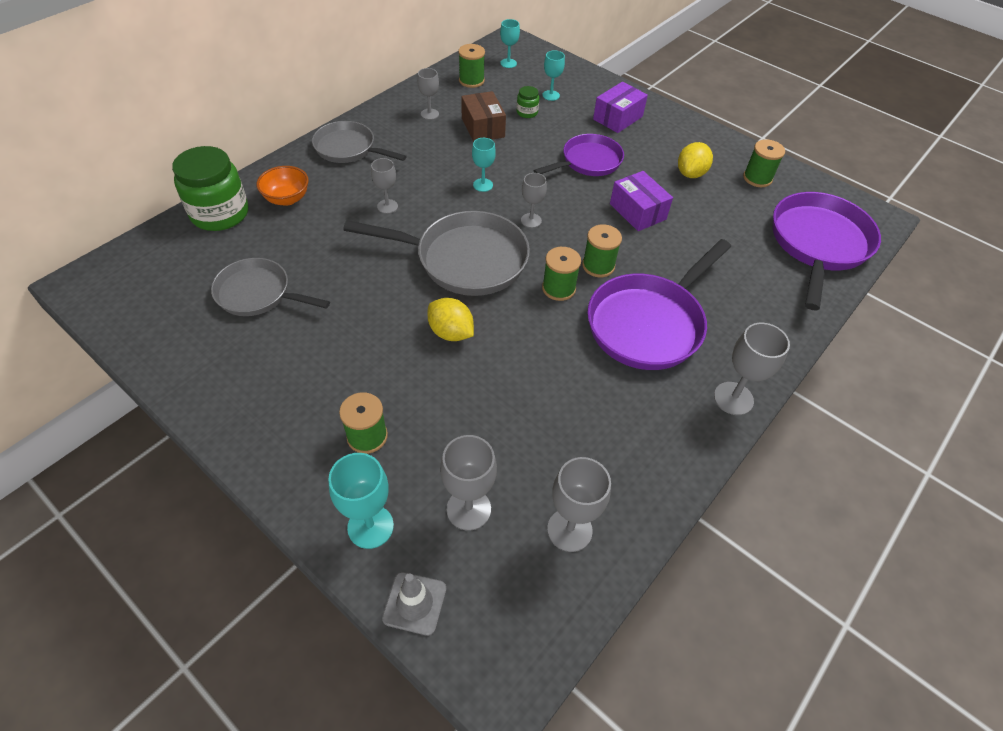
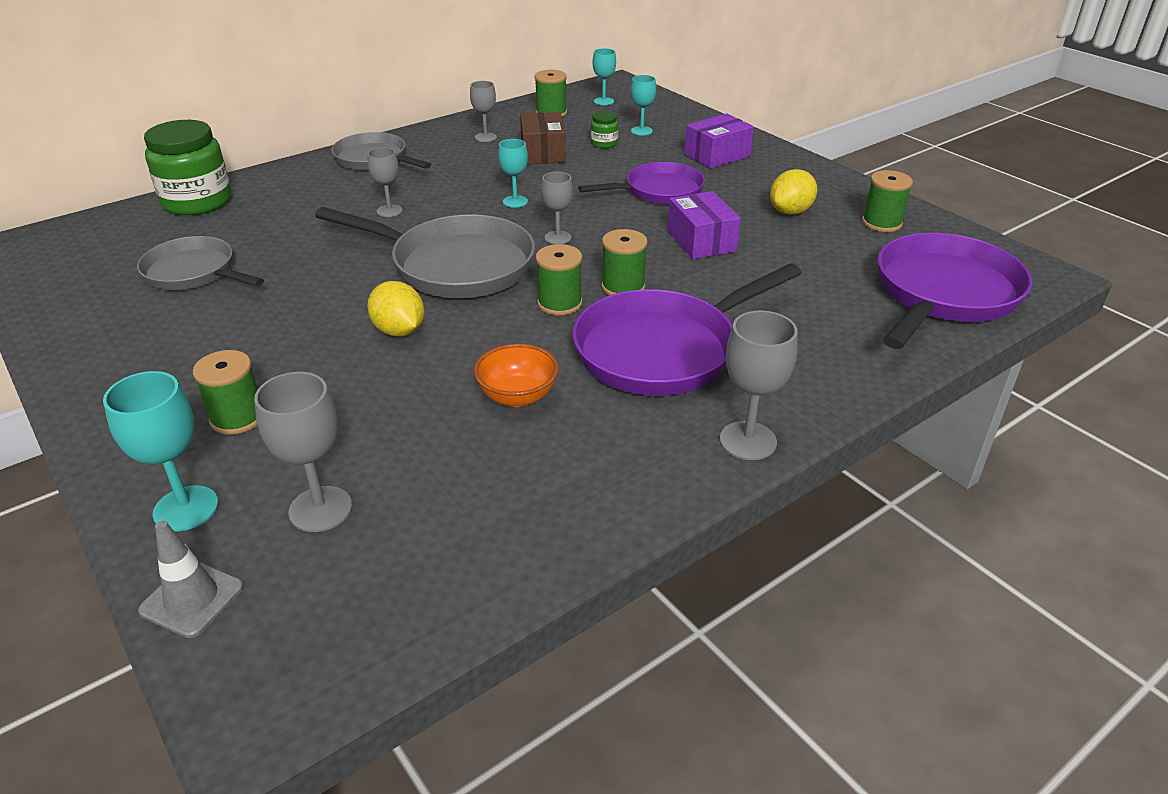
camera: 15 degrees right, 15 degrees down
(287, 199) = (279, 195): orange bowl -> orange bowl (517, 396)
(569, 530) = (443, 552): grey goblet -> none

